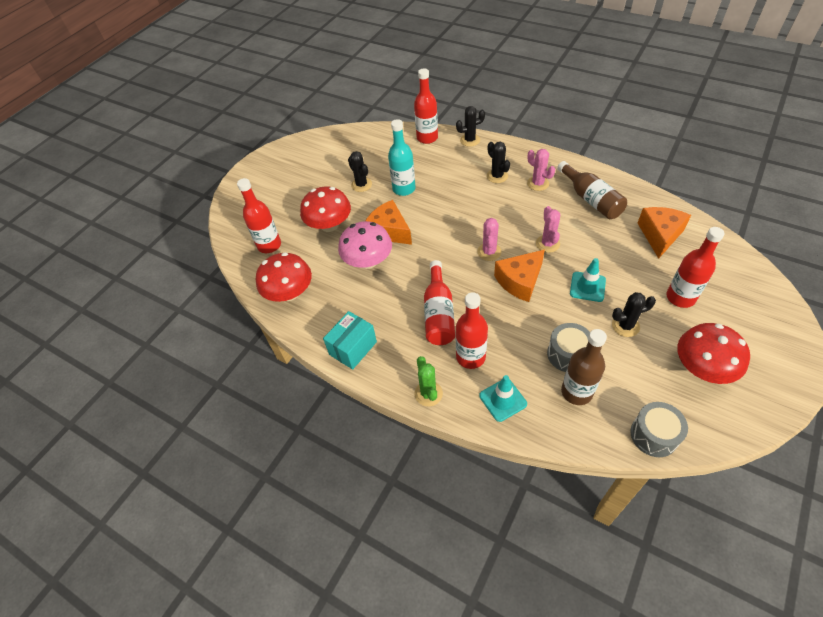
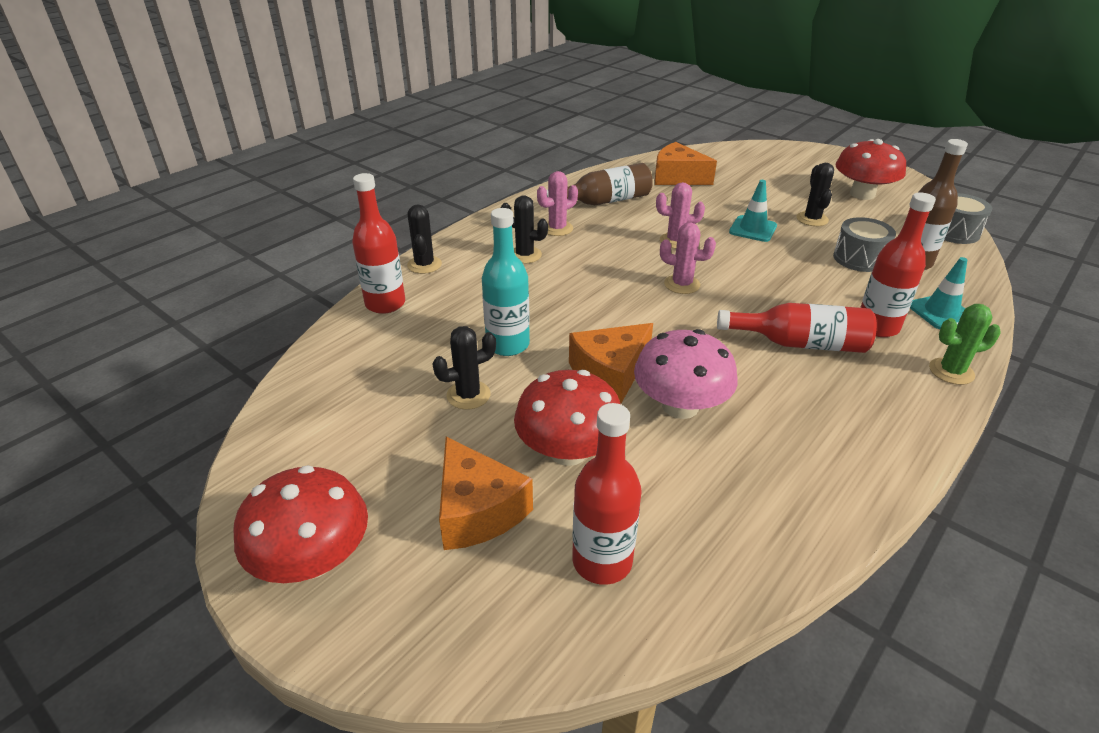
camera: 85 degrees left, 15 degrees down
(289, 293) = (753, 528): red mushroom -> red mushroom (313, 559)
(353, 348) = (883, 443): turquoise box -> none
(497, 176) = (525, 255): black cactus -> black cactus turned 45 degrees clockwise
(520, 281) = (740, 270): orange cheese -> orange cheese (477, 510)
(680, 297) = (770, 185): red bottle -> none

